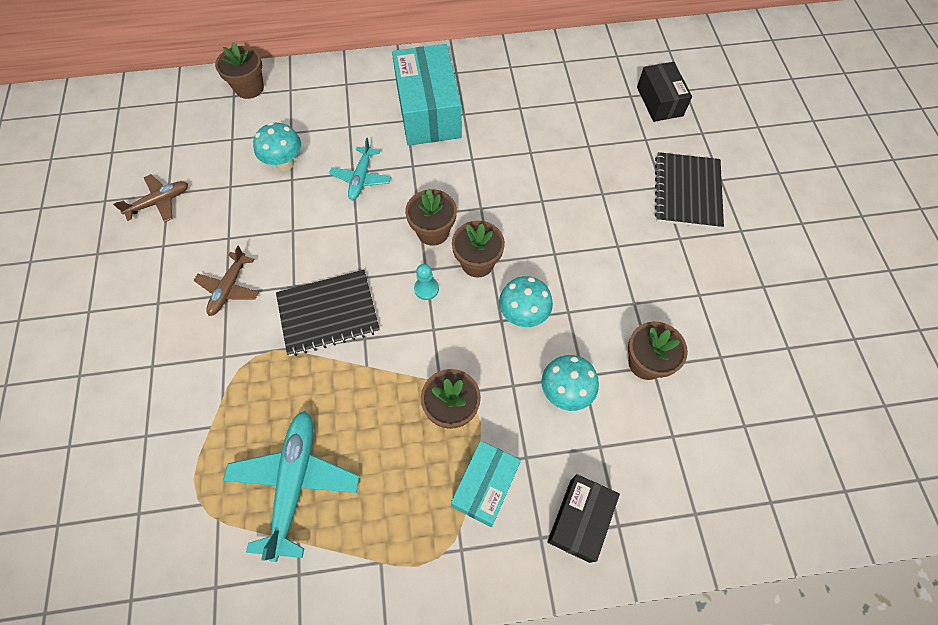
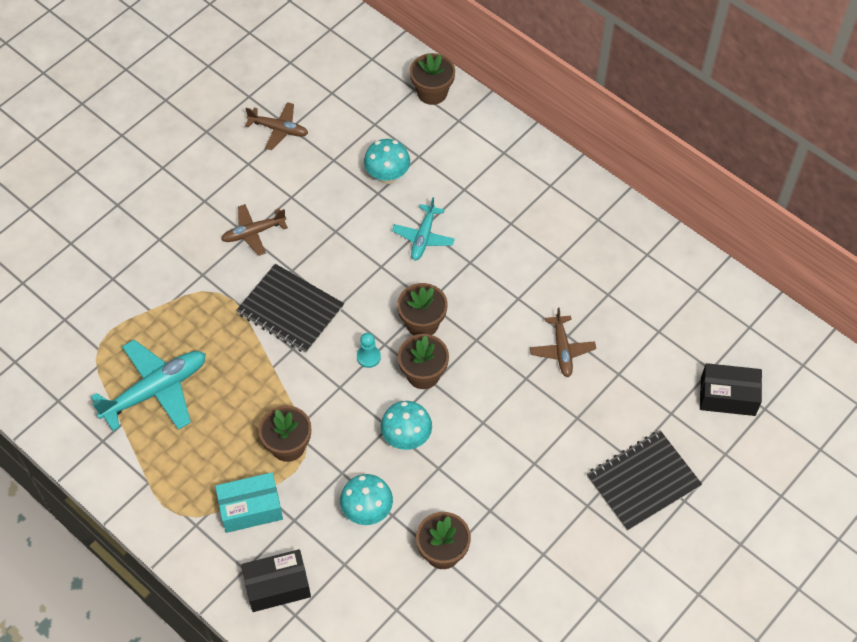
camera: 50 degrees right, 5 degrees down
(361, 178) = (423, 237): turquoise plane -> turquoise plane turned 45 degrees counterclockwise
(428, 111) = (535, 231): turquoise box -> none
(539, 164) = (562, 350): none -> brown plane
(659, 101) = (727, 396): black box -> black box turned 60 degrees clockwise

